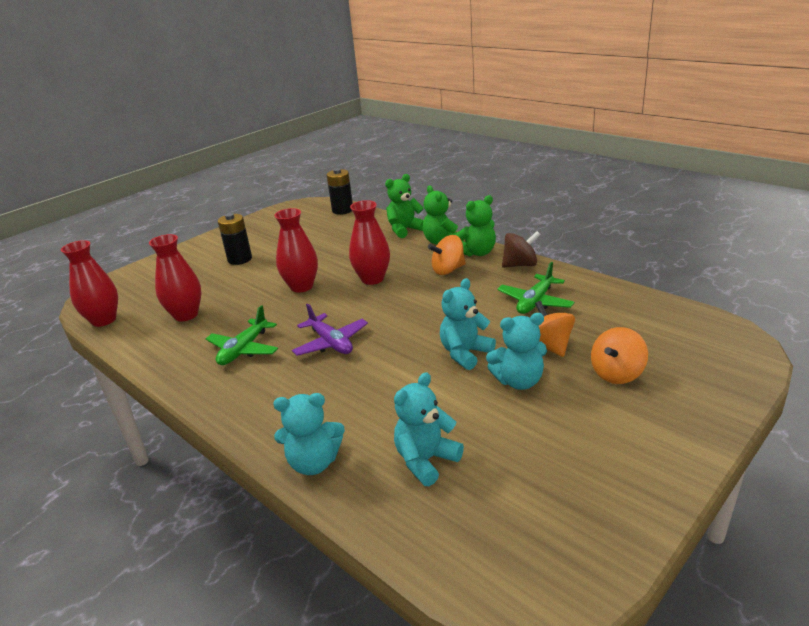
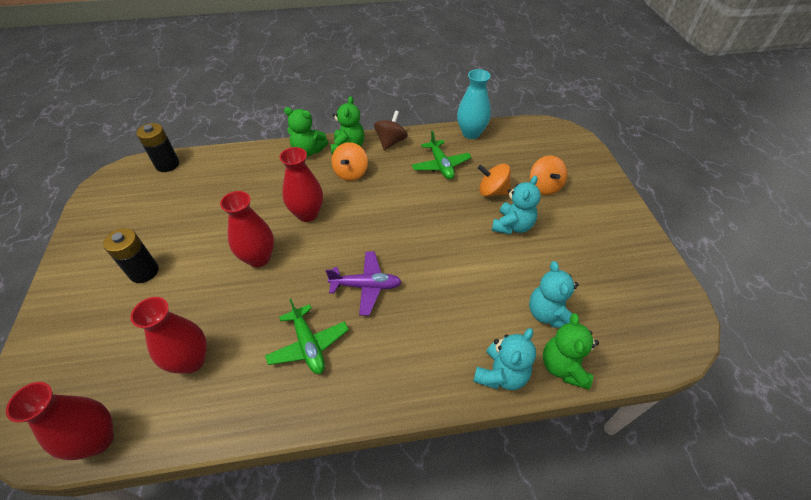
camera: 55 degrees left, 20 degrees up
(405, 230) = (260, 155): green teddy bear -> green teddy bear (563, 366)
(465, 353) = (459, 229): turquoise teddy bear -> none
(615, 293) = (471, 133): none -> turquoise vase

